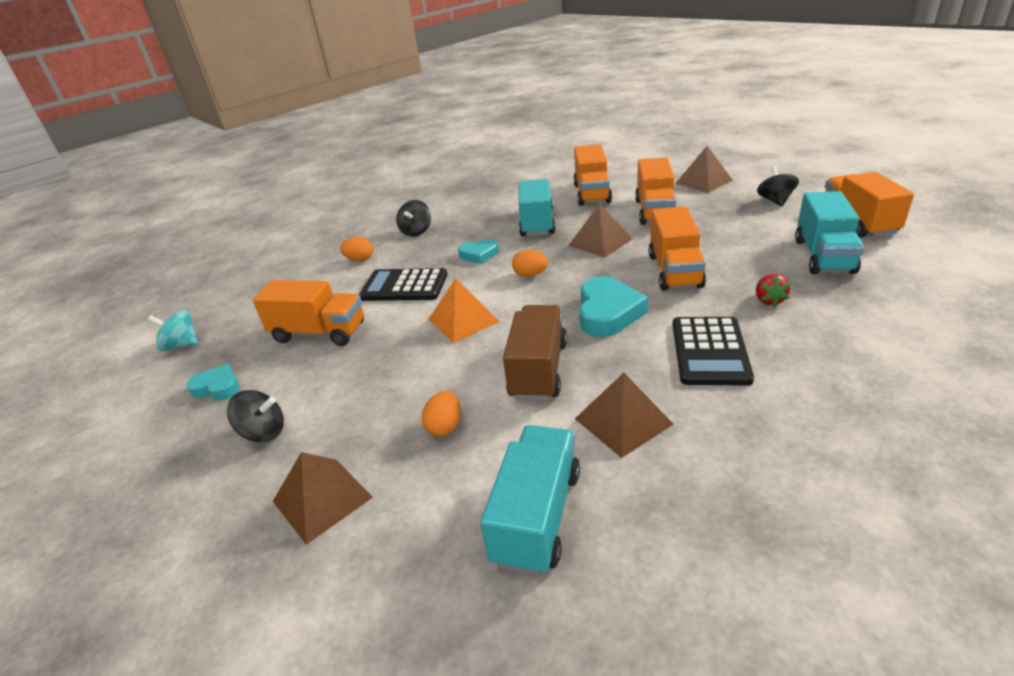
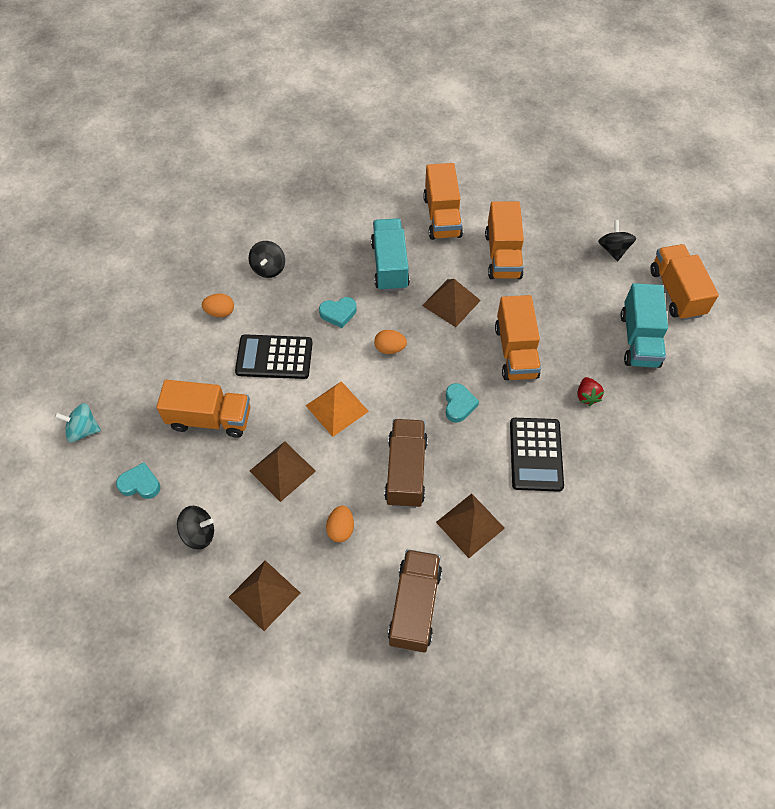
camera: 10 degrees left, 25 degrees up
(537, 516) = (415, 606): turquoise truck -> brown truck
(608, 312) = (459, 405): turquoise heart -> turquoise heart, size x0.60
(703, 181) = (552, 207): brown pyramid -> brown pyramid (282, 471)

